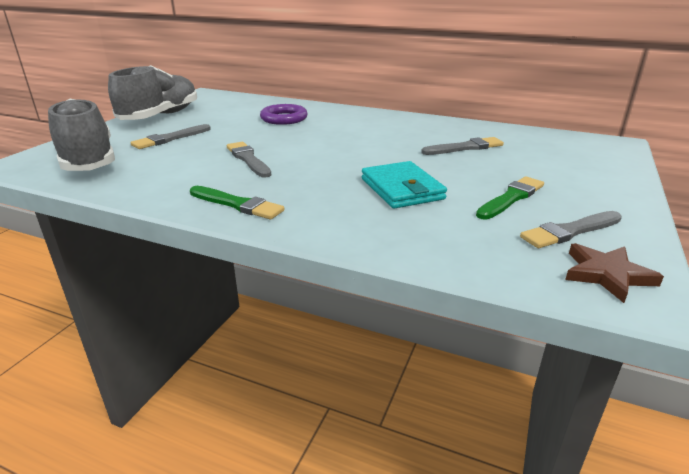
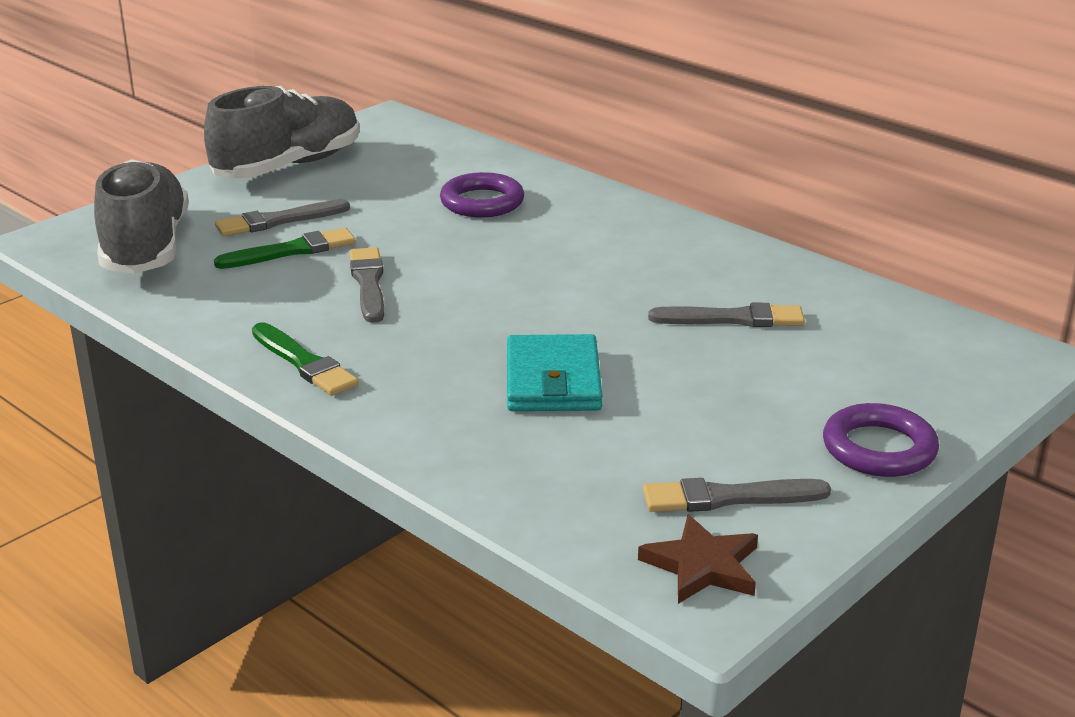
camera: 20 degrees right, 0 degrees up
(511, 198) = (703, 428): green brush -> green brush (291, 251)
(611, 192) = (879, 448): none -> purple ring

